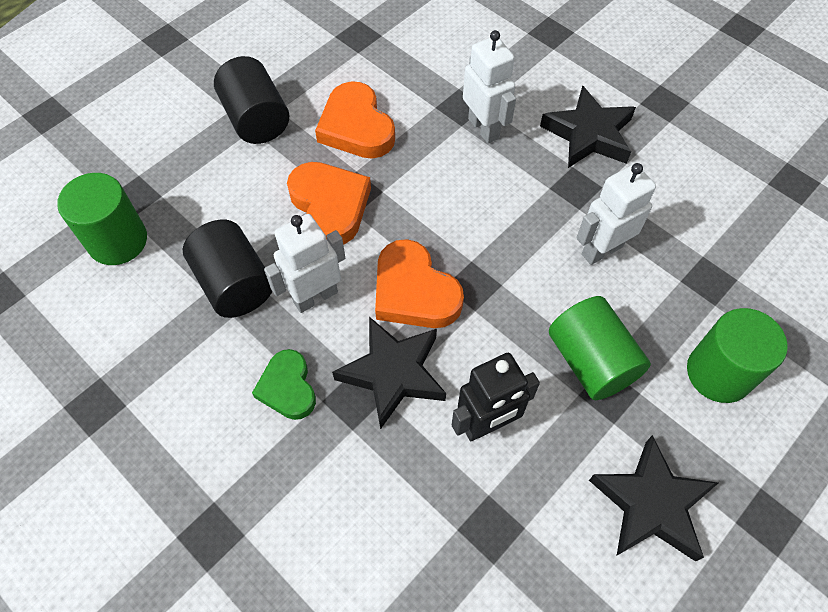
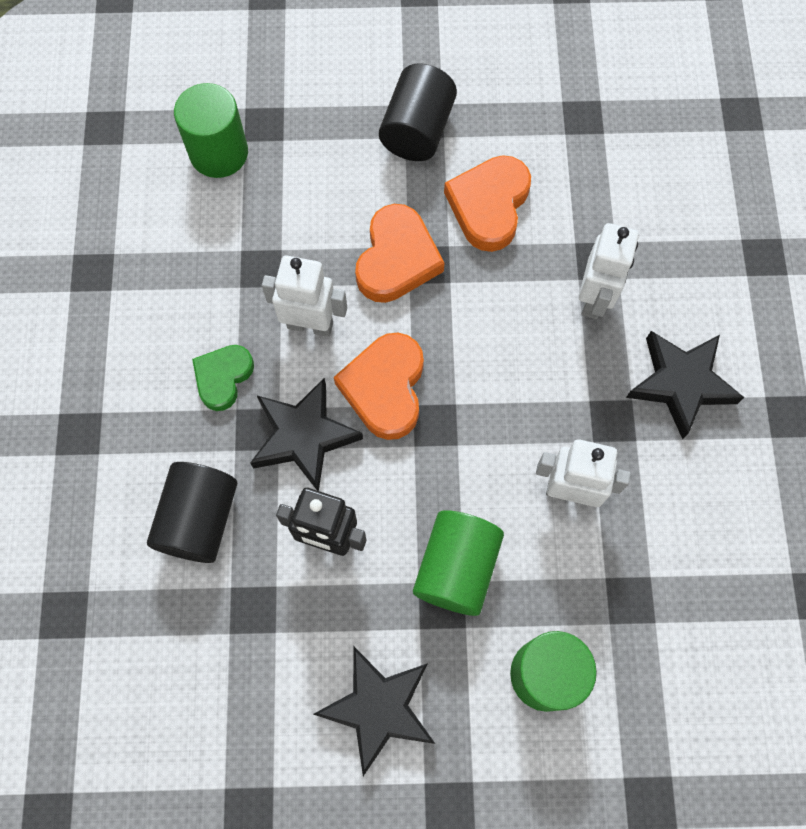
camera: 45 degrees right, 10 degrees up
(235, 284) = (265, 262): black cylinder -> black cylinder (199, 519)

